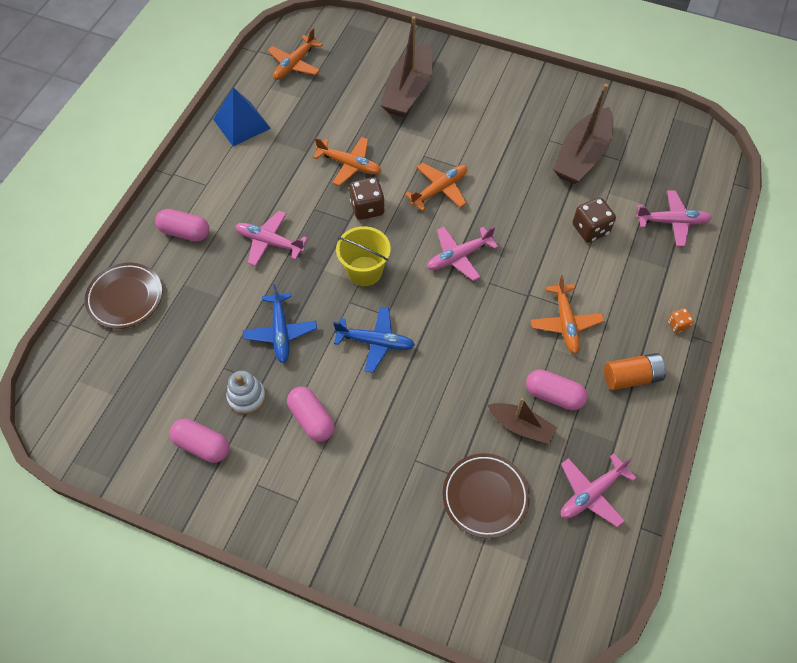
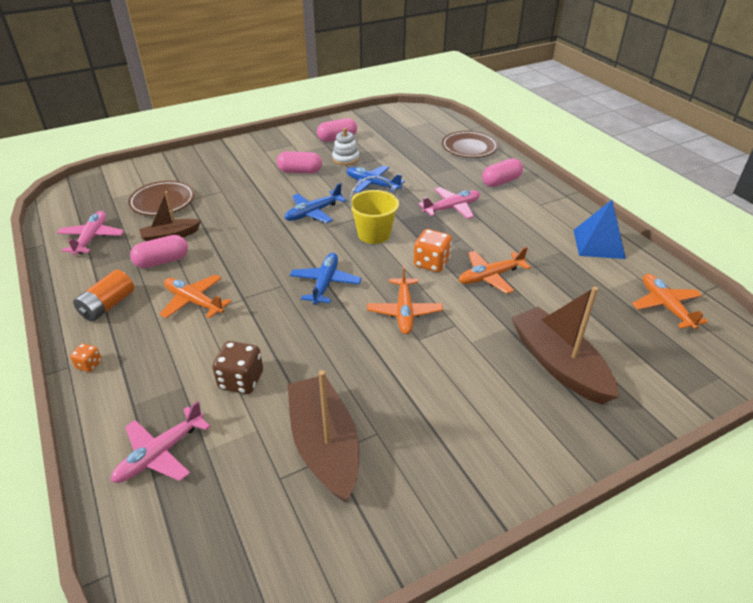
camera: 130 degrees right, 20 degrees down
(367, 208) = (431, 263): brown dice -> orange dice
(459, 256) = (325, 283): pink plane -> blue plane

